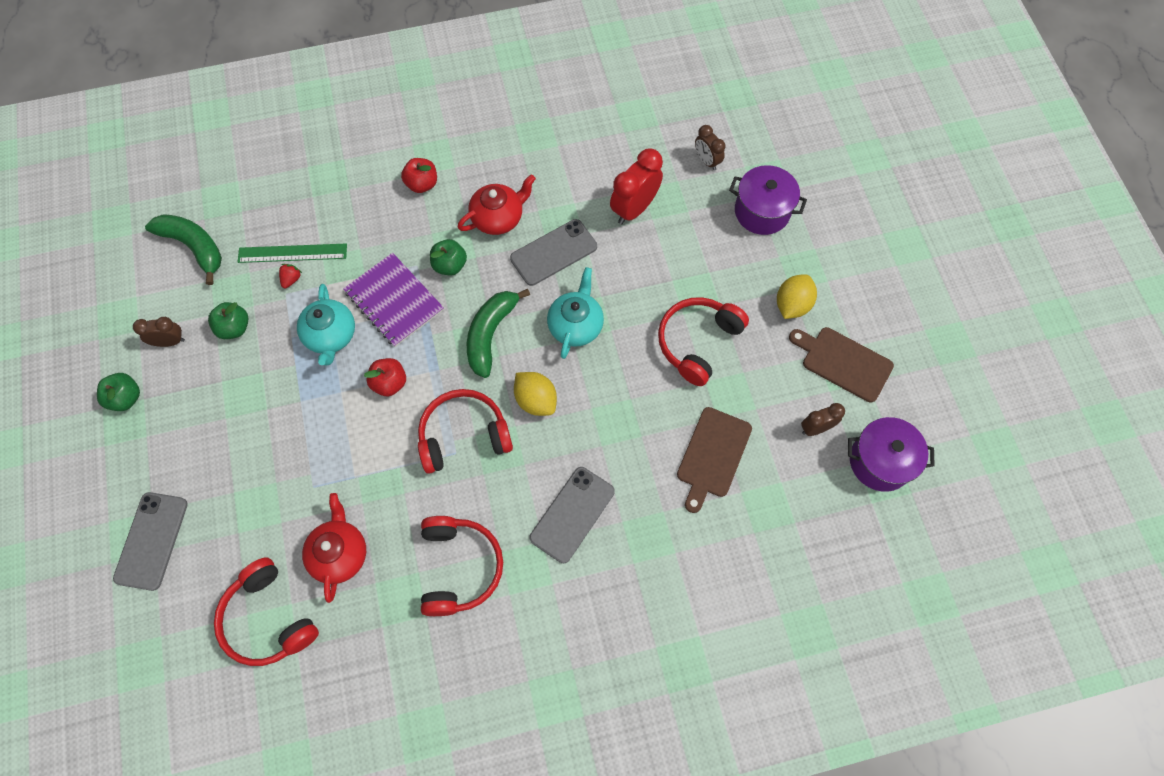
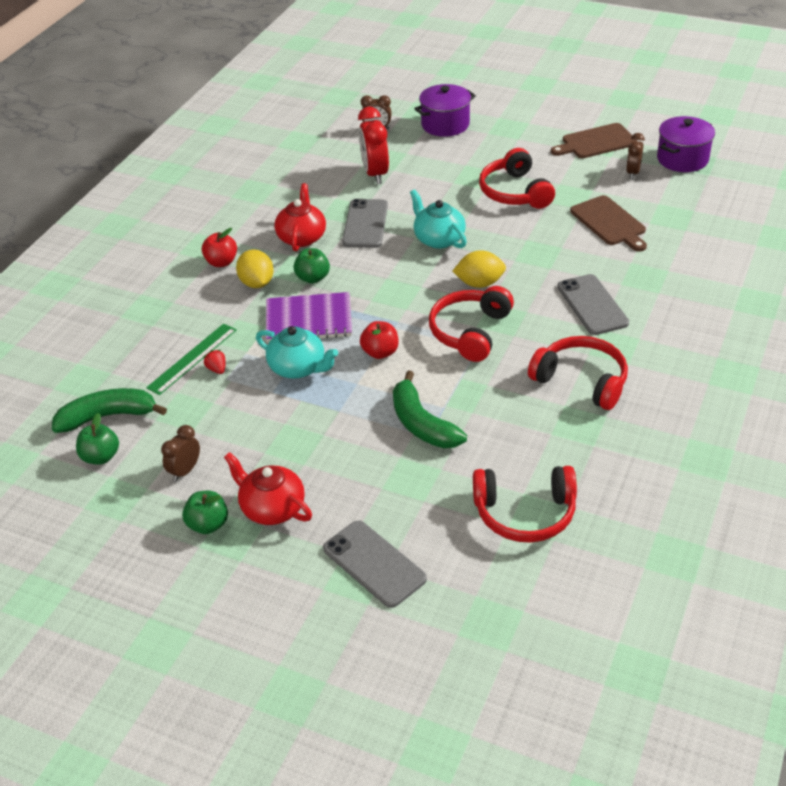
camera: 50 degrees left, 25 degrees down
(234, 328) = (221, 423): green apple -> green apple (101, 457)
(339, 553) = (505, 444): red teapot -> red teapot (272, 508)
(490, 334) = (398, 282): green banana -> green banana (422, 424)
(792, 305) = (530, 143): yellow lemon -> yellow lemon (257, 283)

